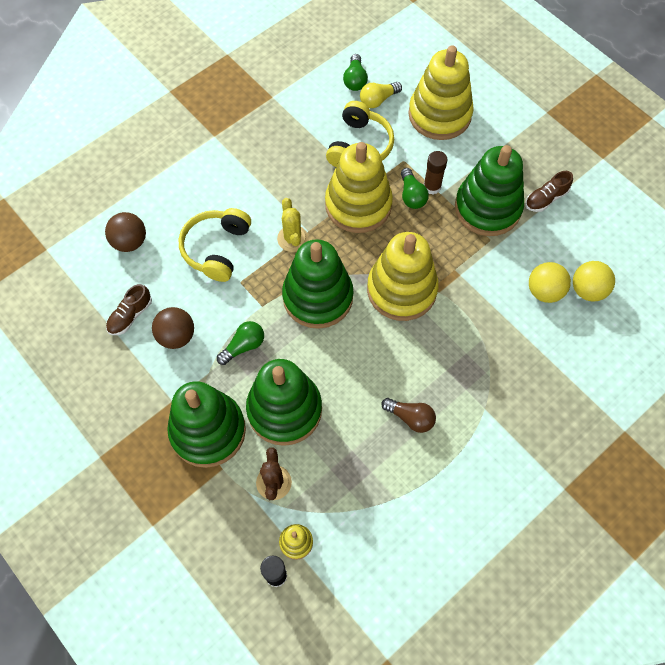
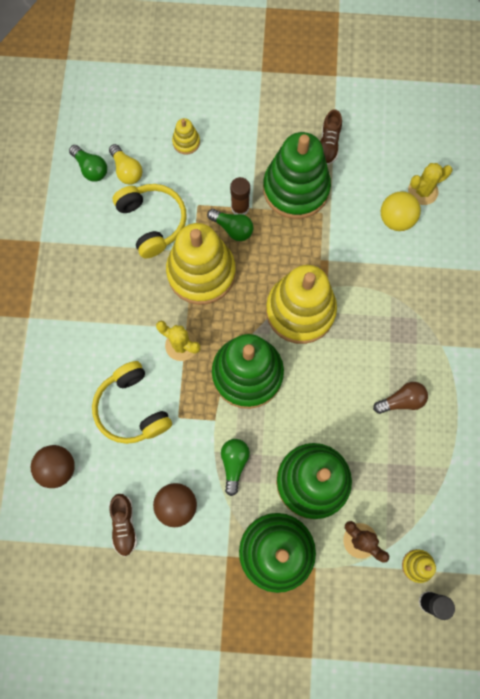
camera: 45 degrees left, 10 degrees up
(378, 100) = (127, 170): yellow light bulb -> yellow light bulb turned 45 degrees counterclockwise
(439, 115) = (186, 142): yellow stacking toy -> yellow stacking toy, size x0.42
(587, 290) = (422, 191): yellow ball -> yellow cactus

